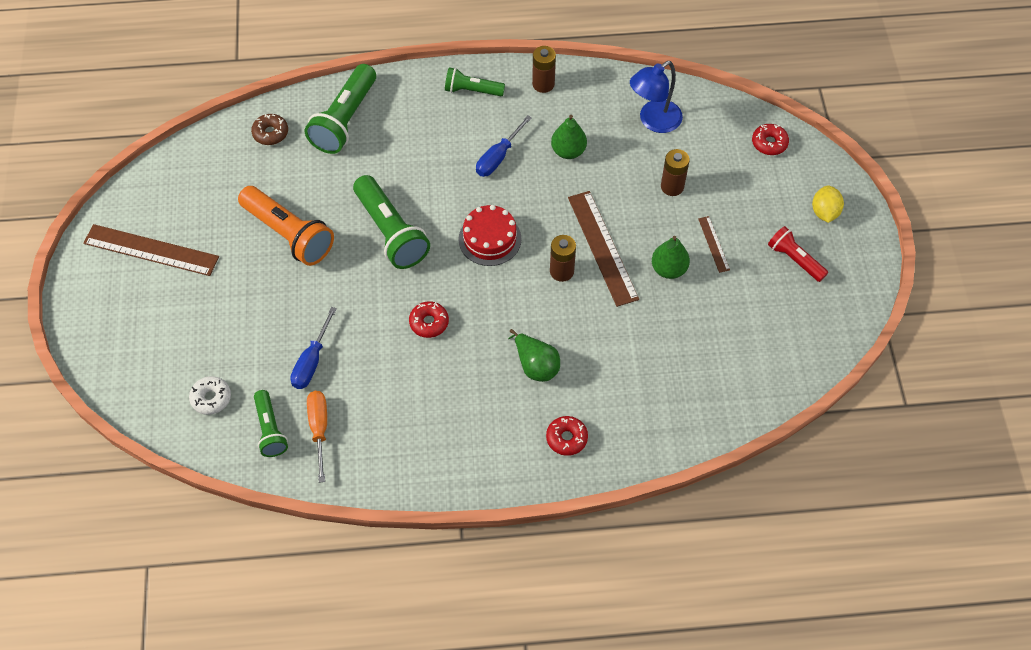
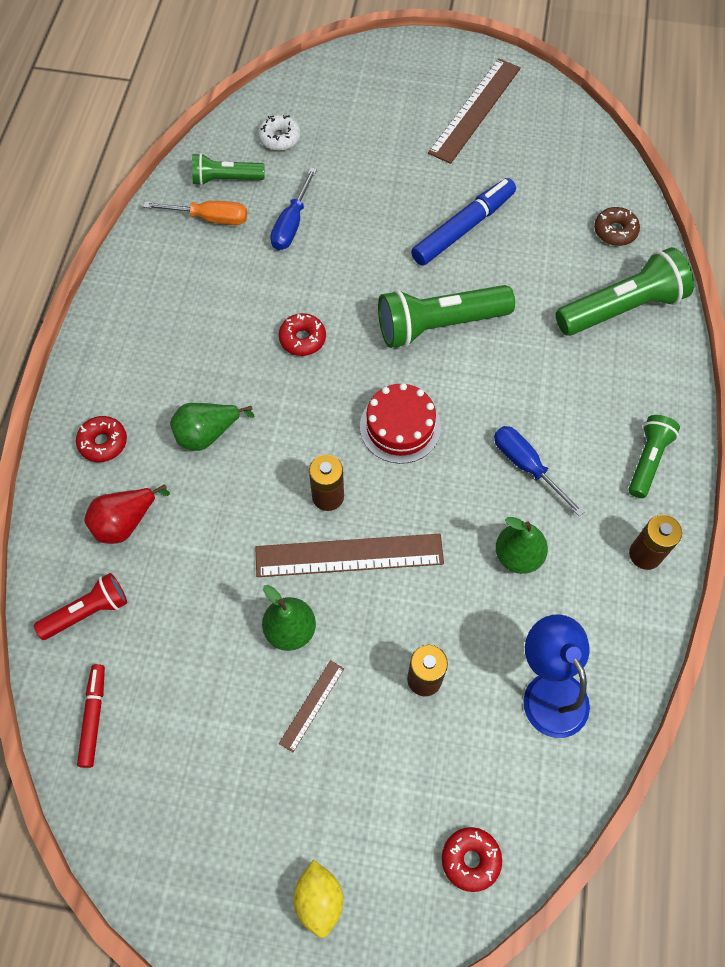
camera: 105 degrees right, 5 degrees up
(289, 234) = (463, 228): orange flashlight -> blue marker
(312, 361) = (291, 224): blue screwdriver -> blue screwdriver turned 105 degrees counterclockwise
(345, 120) = (621, 308): green flashlight -> green flashlight turned 120 degrees clockwise
(627, 399) = (125, 522): none -> red pear
(714, 244) = (312, 705): brown ruler -> brown ruler turned 60 degrees counterclockwise
(774, 370) = (93, 717): none -> red marker
(794, 259) = (251, 815): red flashlight -> red flashlight (88, 611)
(824, 212) = (319, 899): yellow lemon -> yellow lemon turned 60 degrees clockwise

